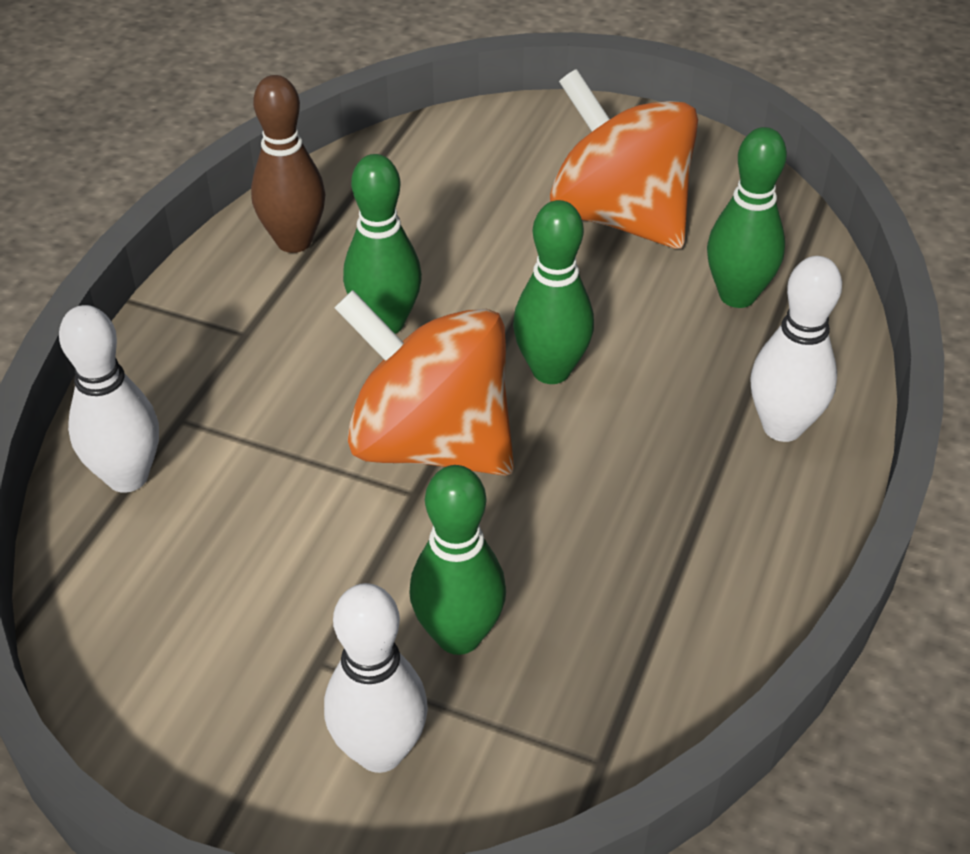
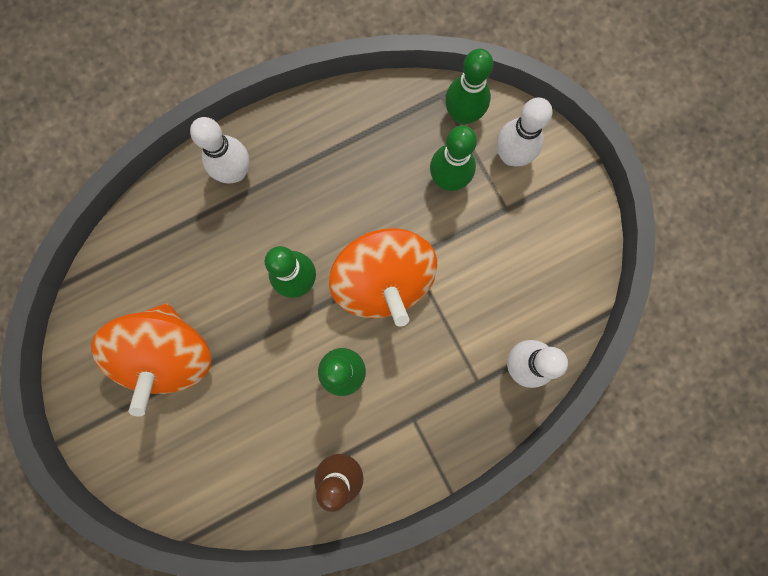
camera: 140 degrees left, 35 degrees up
(737, 295) = (173, 257): green bowling pin -> green bowling pin (462, 115)

